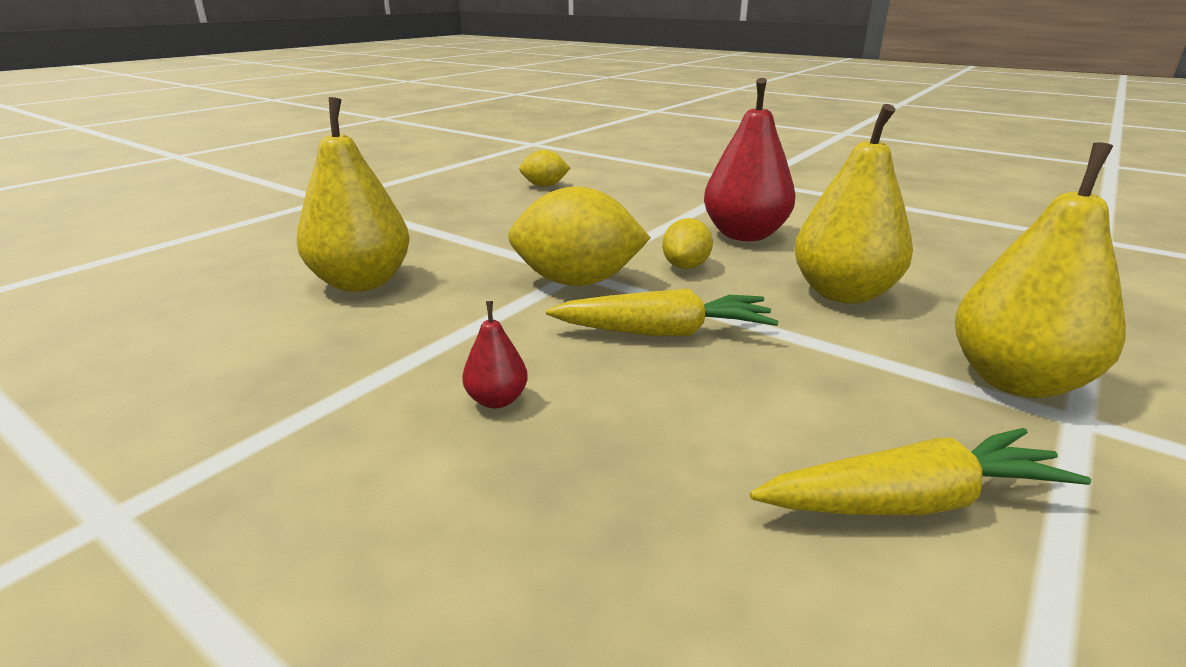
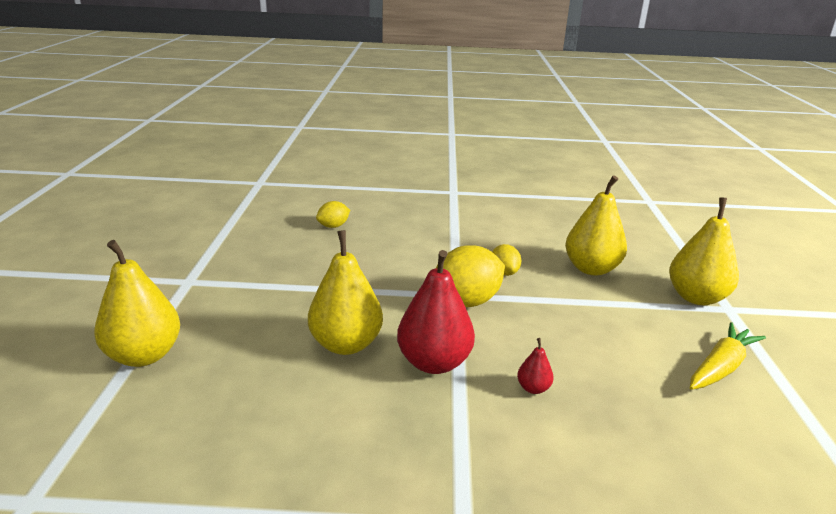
camera: 35 degrees left, 0 degrees up
(184, 241) = (144, 355): none -> yellow pear
(664, 332) = (549, 320): yellow carrot -> none
(744, 235) = (503, 240): red pear -> red pear (434, 363)

